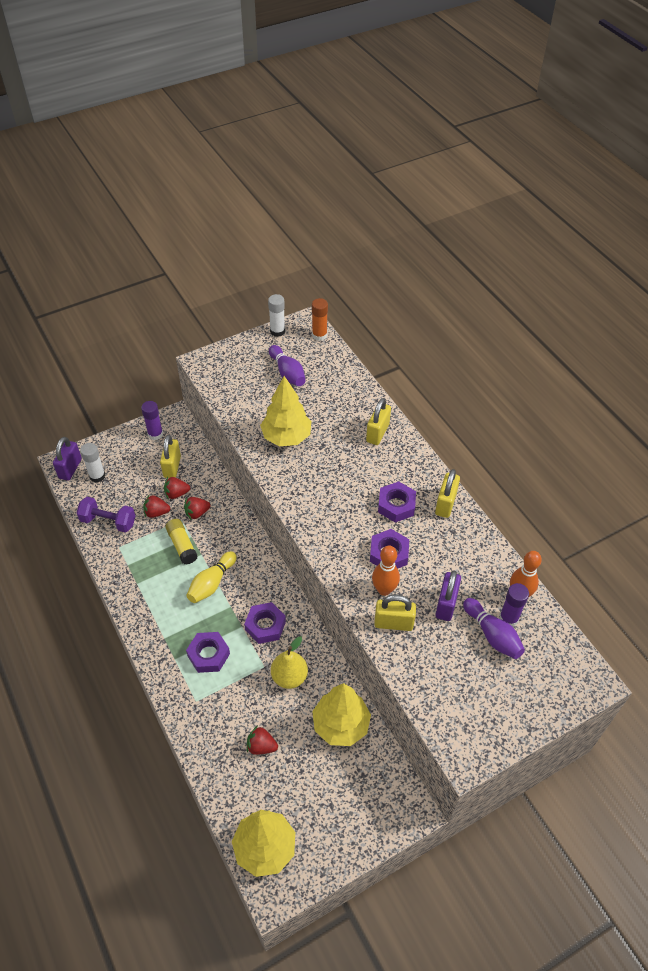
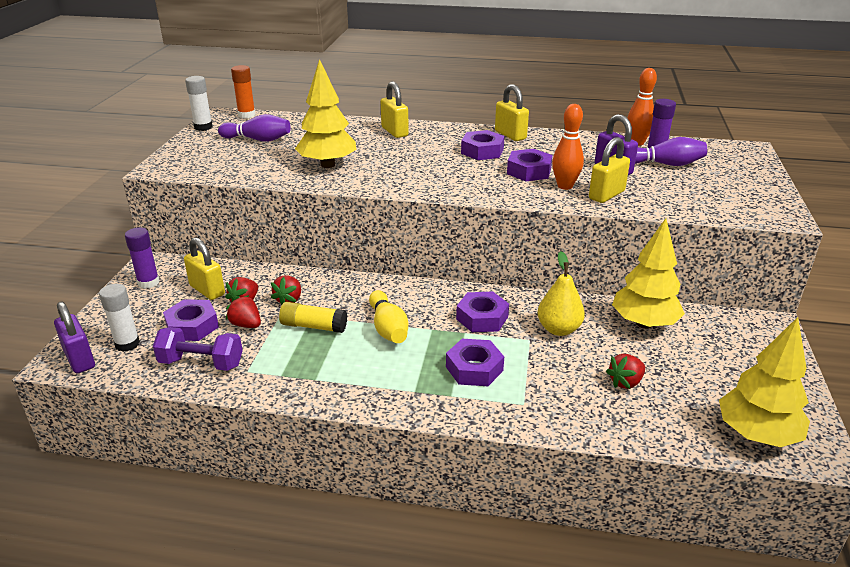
camera: 50 degrees left, 20 degrees down
(108, 521) = (201, 363): purple dumbbell -> purple dumbbell turned 45 degrees clockwise
(135, 490) = (192, 326): none -> purple nut
(156, 512) = (246, 325): red strawberry -> red strawberry turned 90 degrees clockwise

